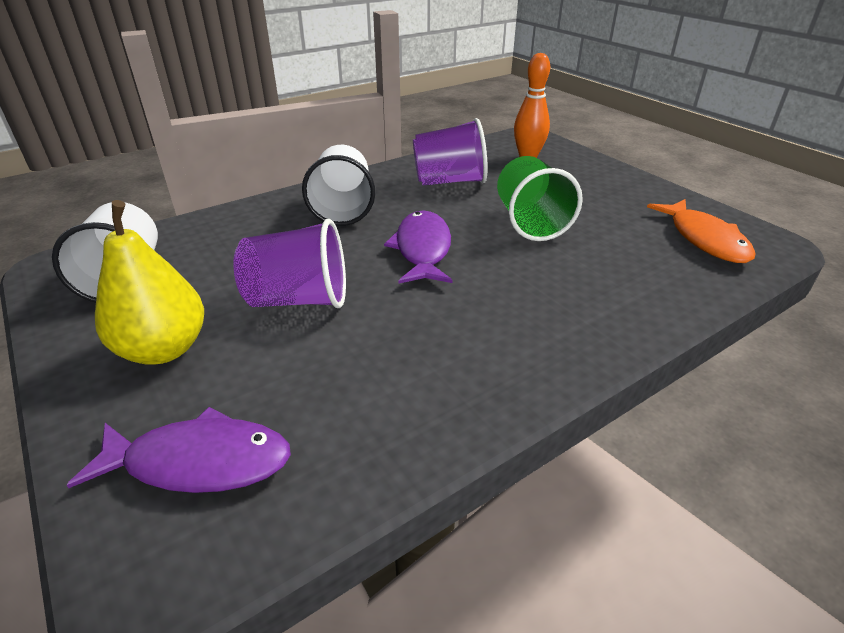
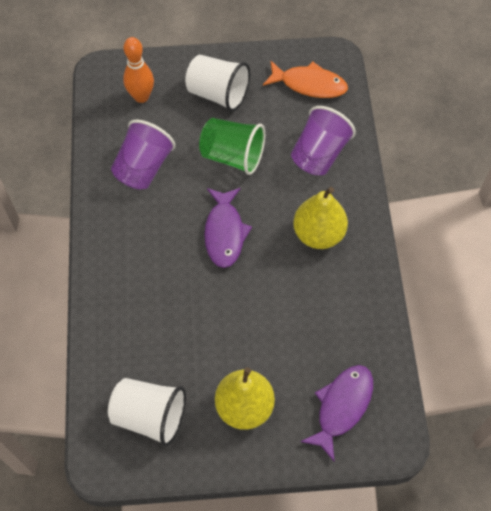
camera: 60 degrees left, 25 degrees up
(299, 299) = (237, 323): purple cup -> purple cup (319, 154)
(343, 208) = (138, 254): white cup -> white cup (218, 94)
(422, 249) = (224, 233): purple fish -> purple fish turned 120 degrees counterclockwise
(499, 321) = (318, 234): none -> yellow pear

